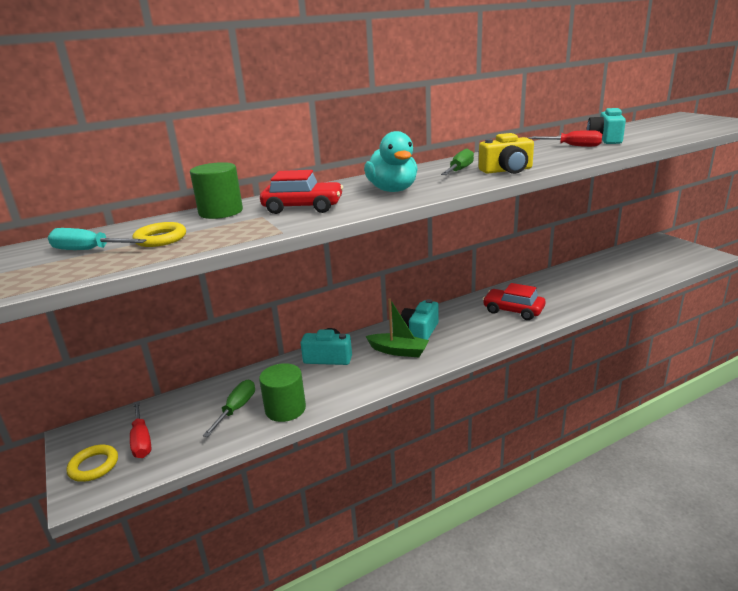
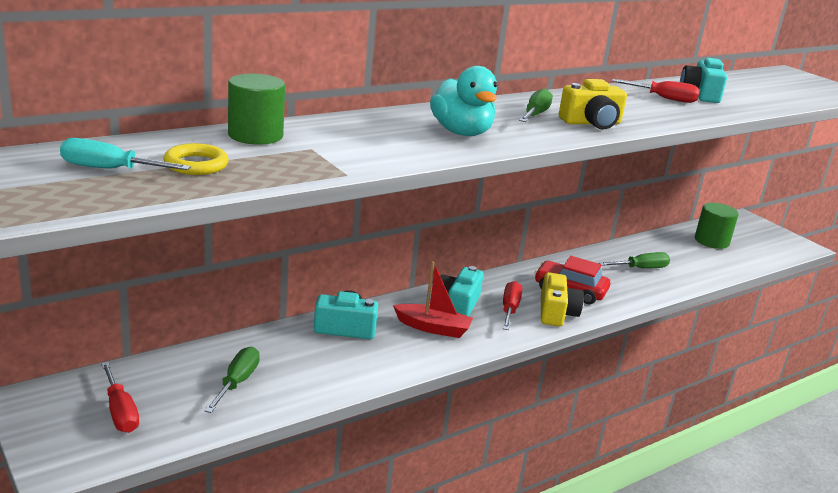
camera: 10 degrees left, 0 degrees up
(94, 466) = (64, 438): yellow ring -> none
(285, 409) = (300, 387): green cylinder -> green cylinder (711, 241)
(303, 207) = (358, 142): red car -> none
(398, 351) = (433, 328): green boat -> red boat
(462, 330) = (509, 309): none -> red screwdriver
(501, 329) = (556, 313): none -> yellow camera
(573, 287) = (641, 268): none -> green screwdriver

